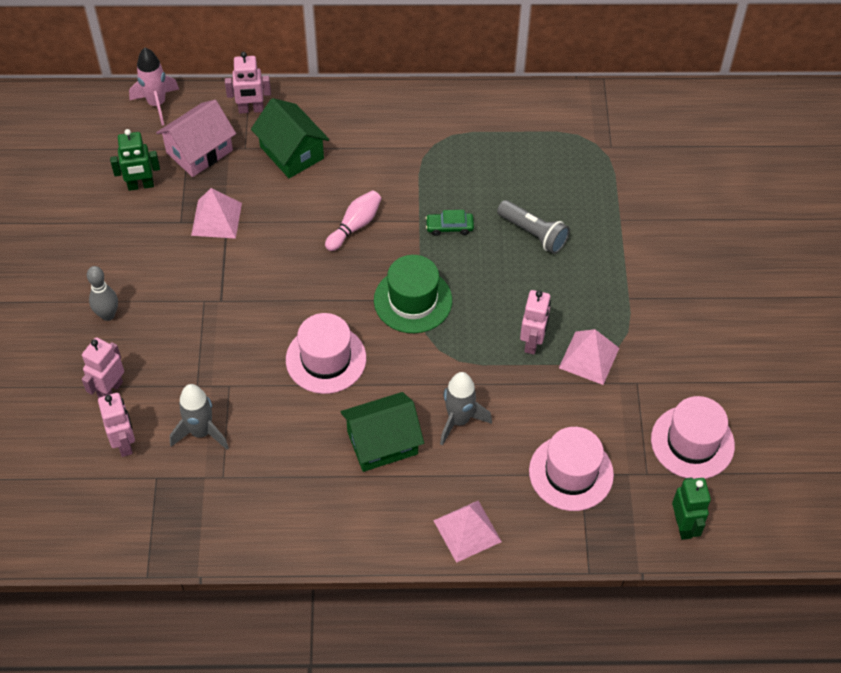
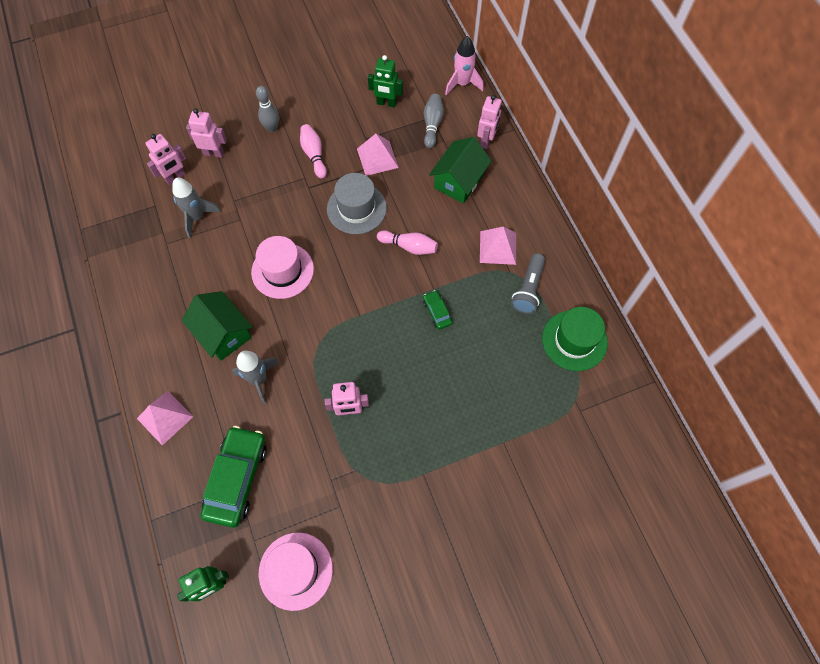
camera: 70 degrees right, 10 degrees up
(140, 185) = (386, 103): green robot -> green robot turned 45 degrees counterclockwise
(175, 281) = (314, 155): none -> pink bowling pin
(199, 151) = (432, 125): pink house -> grey bowling pin
(251, 109) = (486, 141): pink robot -> pink robot turned 135 degrees counterclockwise
(277, 260) = (356, 208): none -> grey hat
(413, 300) = (356, 310): green hat -> green hat (574, 340)
(533, 233) = (457, 377): grey flashlight -> grey flashlight (528, 289)
(571, 473) = (237, 478): pink hat -> green car
(589, 357) = (350, 459): pink pyramid -> pink pyramid (498, 247)

